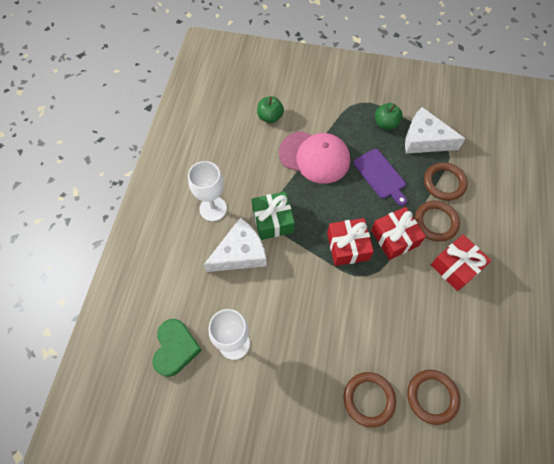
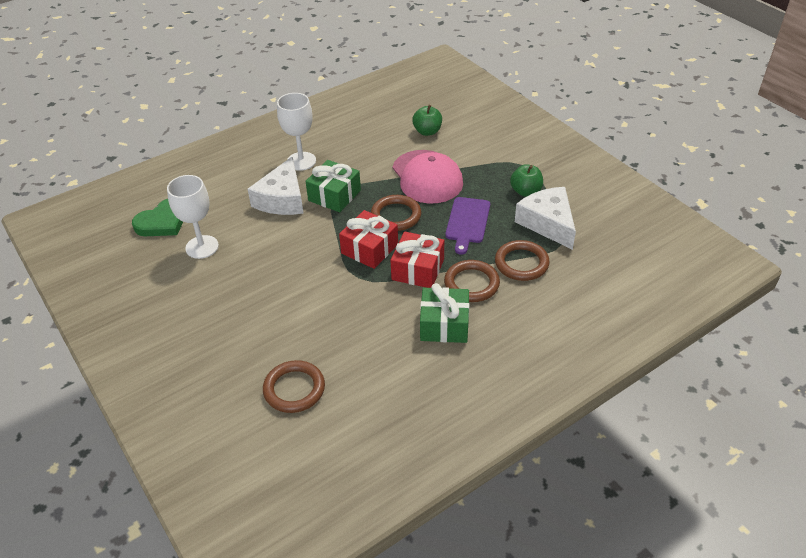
camera: 45 degrees right, 20 degrees down
(240, 253) = (282, 199): white cheese -> white cheese turned 90 degrees clockwise
(369, 399) = (244, 351): brown ring -> brown ring (396, 216)
(455, 267) = (444, 324): red gift -> green gift

